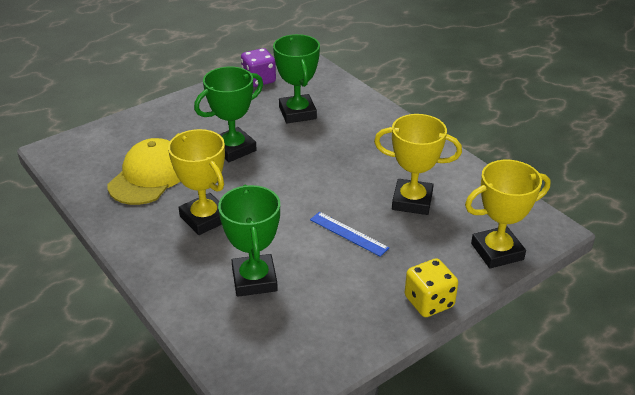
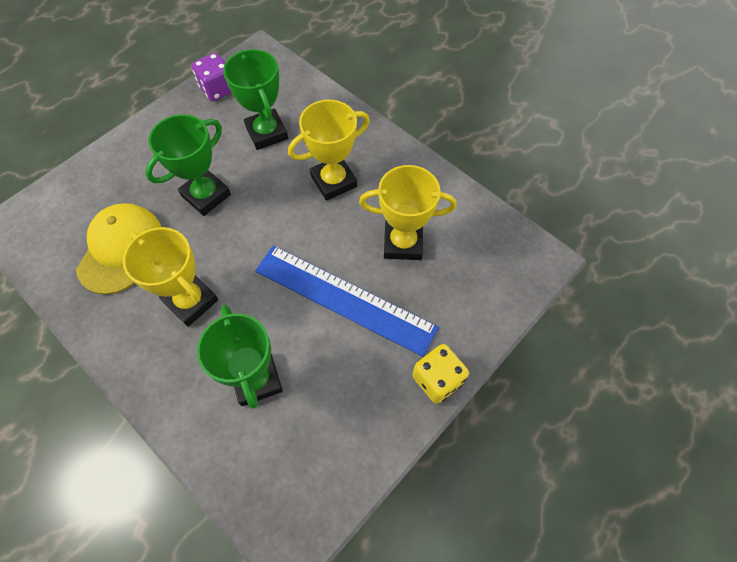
camera: 10 degrees left, 25 degrees up
(348, 234) = (344, 299): blue ruler -> blue ruler, size x2.11
(497, 251) = (495, 299): yellow trophy -> yellow trophy (333, 181)

